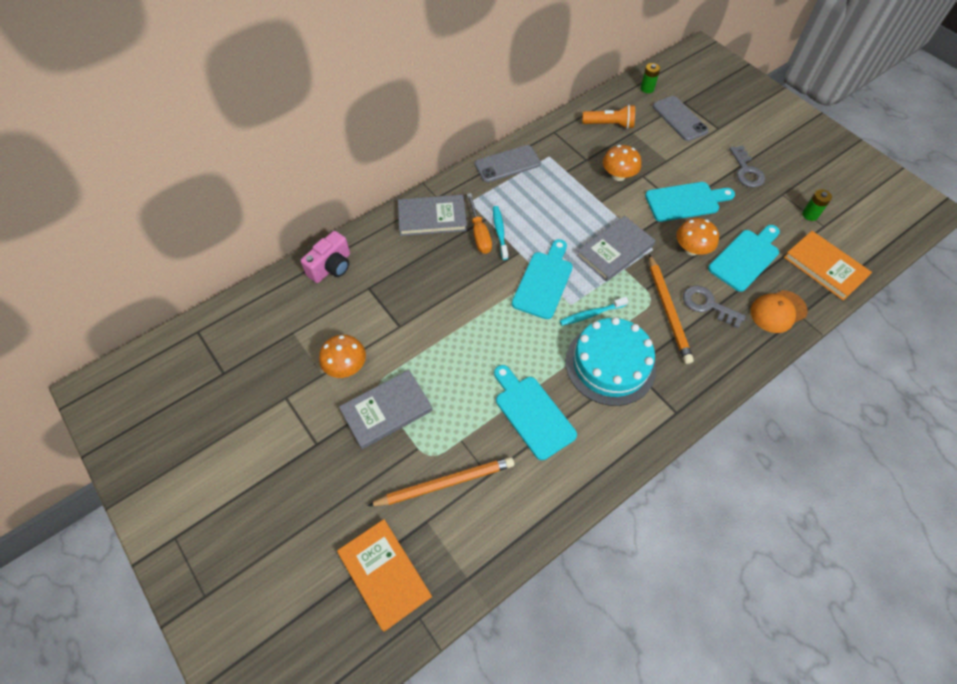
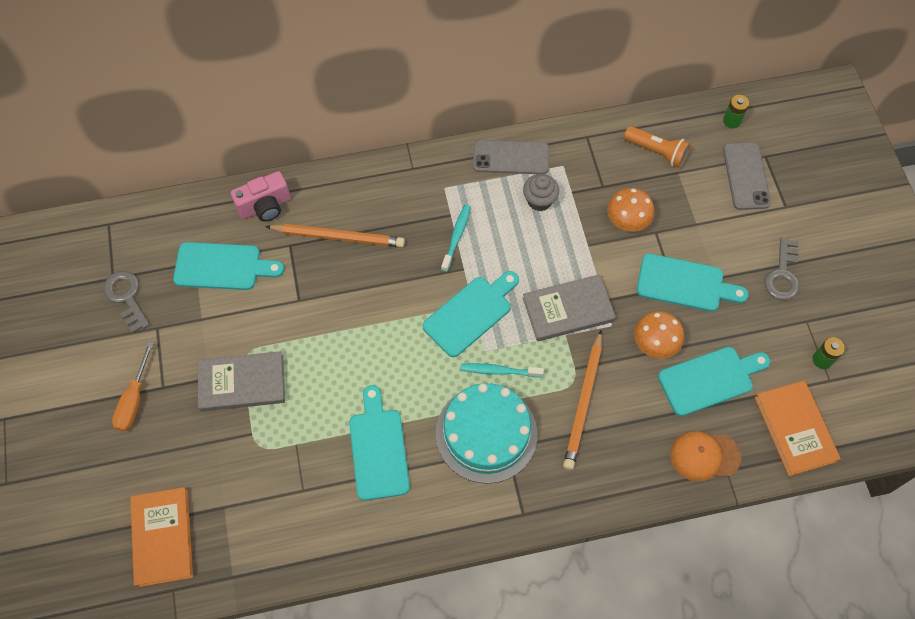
camera: 25 degrees right, 5 degrees up
(319, 326) = (222, 267): none -> turquoise cutting board
(346, 366) = (227, 321): orange mushroom -> none
(432, 217) = (394, 191): grey book -> none
(445, 483) = (259, 479): orange pencil -> orange pencil (338, 237)
(479, 234) = (434, 230): orange screwdriver -> orange screwdriver (134, 400)
(546, 185) = (539, 200): none -> grey cupcake
(707, 305) = (630, 415): grey key -> grey key (126, 297)

